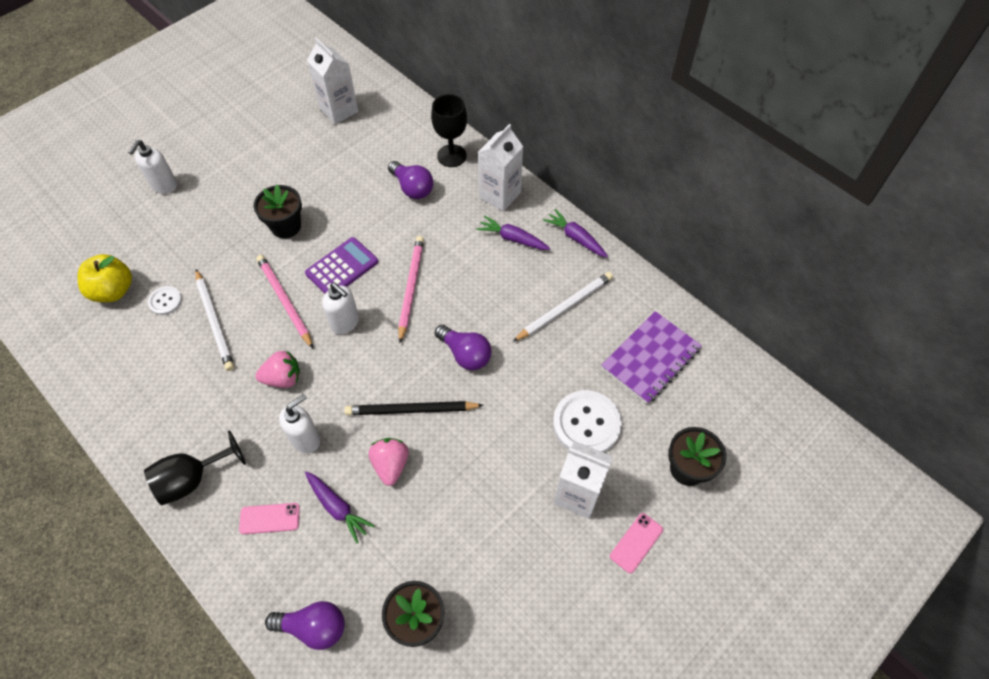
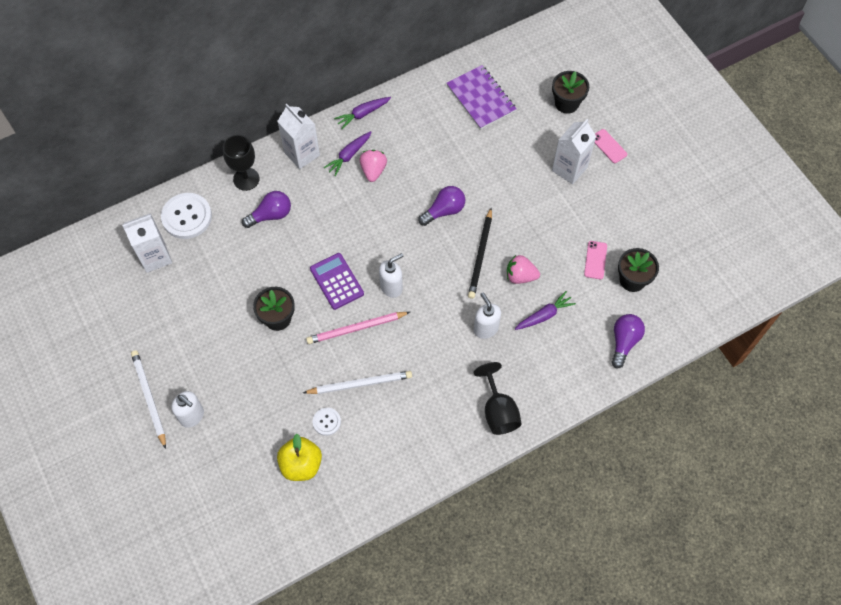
camera: 75 degrees left, 5 degrees up
(269, 518) = (542, 360): pink phone -> pink phone (595, 260)
(283, 378) = (429, 338): pink strawberry -> pink strawberry (373, 170)
(411, 288) = (373, 235): pink pencil -> none
(565, 307) = (423, 138): white pencil -> white pencil (149, 398)
(586, 424) = (520, 150): white button -> white button (187, 217)

